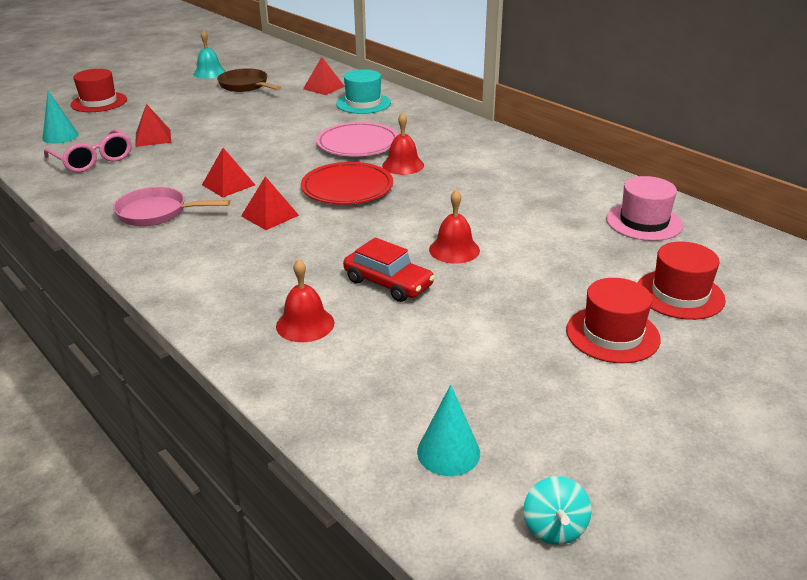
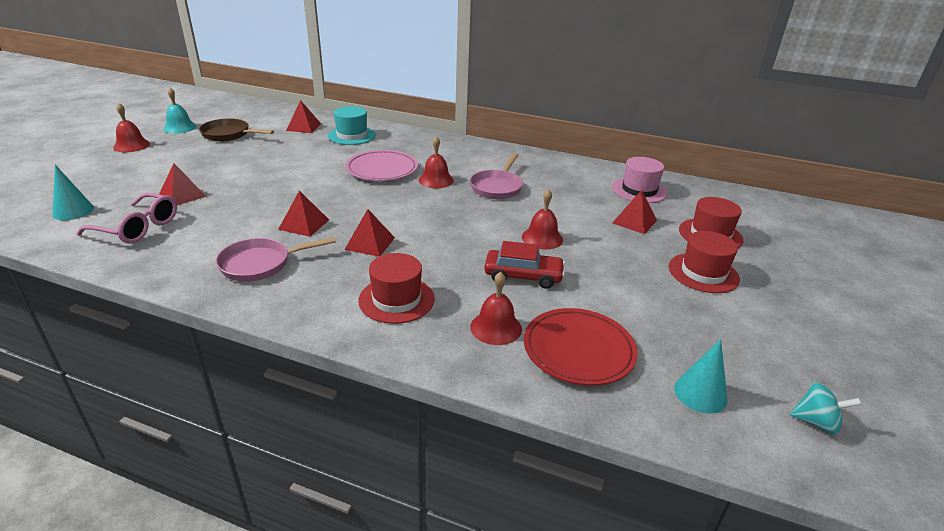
camera: 30 degrees left, 0 degrees up
(99, 102) = (85, 170): red hat -> red hat (396, 299)
(154, 84) = (131, 145): none -> red bell
(347, 188) = (411, 207): red plate -> red plate (578, 350)
(464, 185) = (497, 187): none -> pink pan
(554, 528) = (816, 422): turquoise spinning top -> turquoise spinning top turned 45 degrees counterclockwise
(591, 256) = (634, 221): none -> red pyramid

